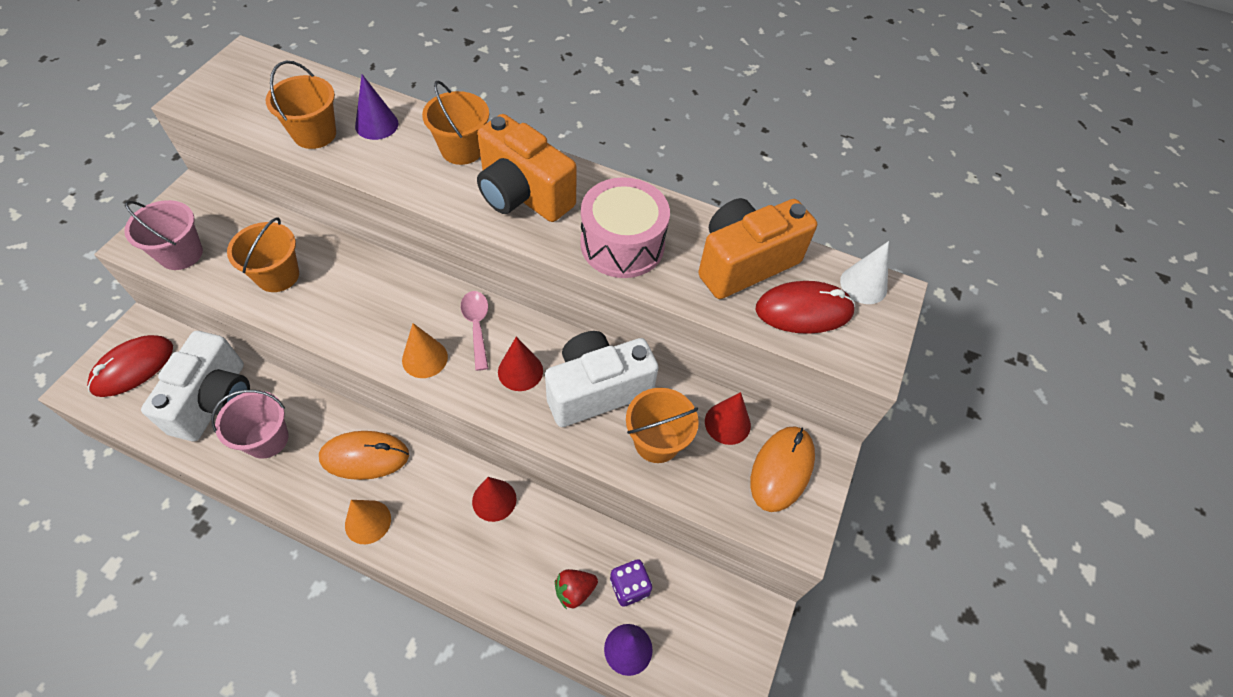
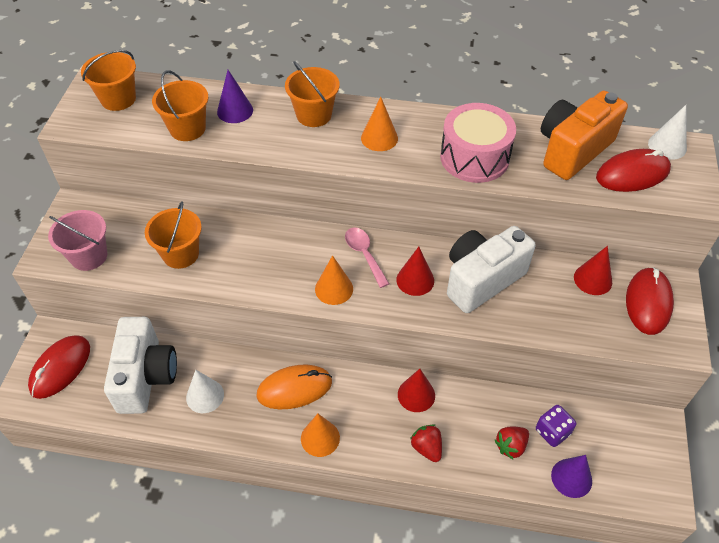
camera: 10 degrees left, 5 degrees down
(267, 439) = (205, 396): pink bucket -> white cone
(479, 566) = (427, 448): none -> red strawberry
(523, 194) = (379, 138): orange camera -> orange cone
(657, 441) = (545, 306): orange bucket -> orange bucket (118, 99)
(781, 469) = (648, 302): orange mouse -> red mouse

